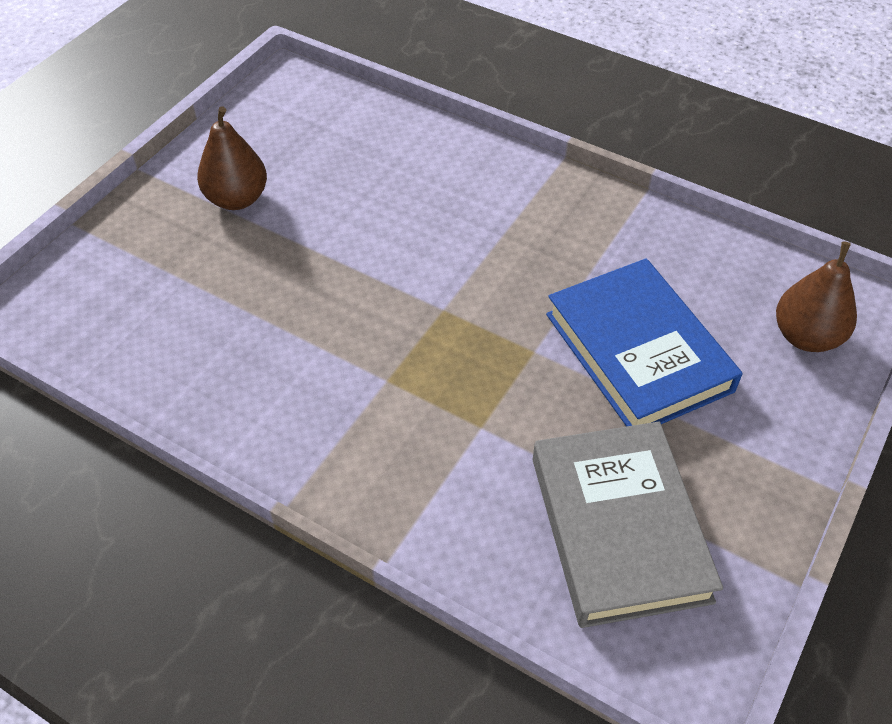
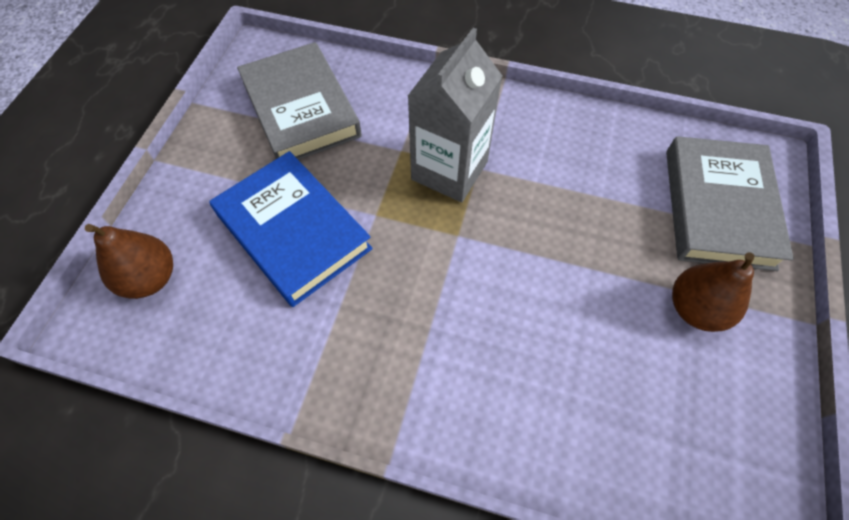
camera: 165 degrees right, 10 degrees up
(134, 275) = (717, 207): none -> grey book
(425, 384) = (449, 170): none -> grey carton

